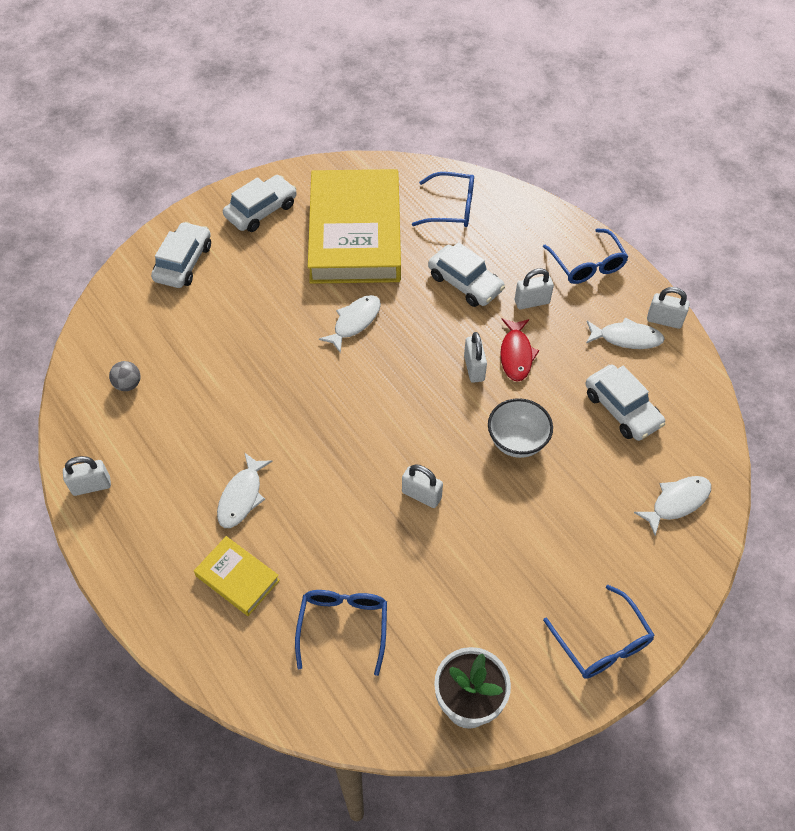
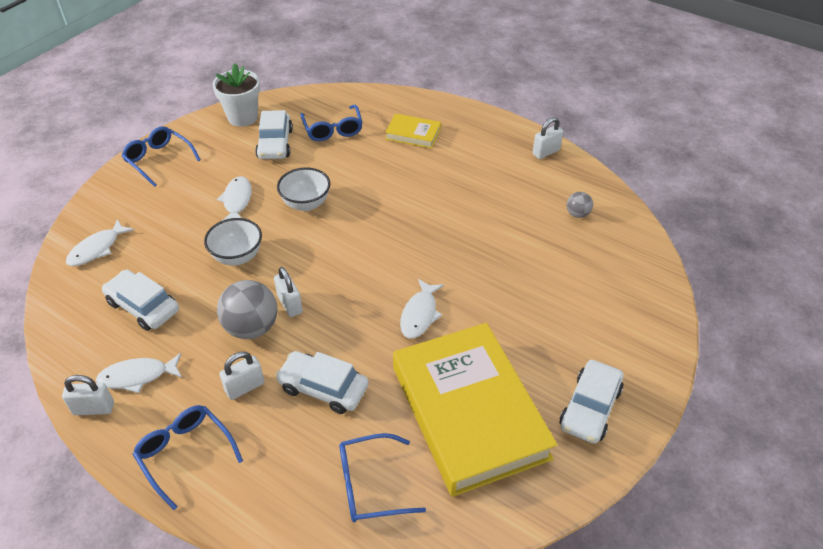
camera: 160 degrees right, 10 degrees down
(183, 262) = (621, 324): white car -> white car (275, 144)
(242, 496) = (438, 172): white fish -> white fish (237, 201)
(421, 495) = (306, 204): white padlock -> white bowl
(516, 354) = (252, 328): red fish -> grey ball

